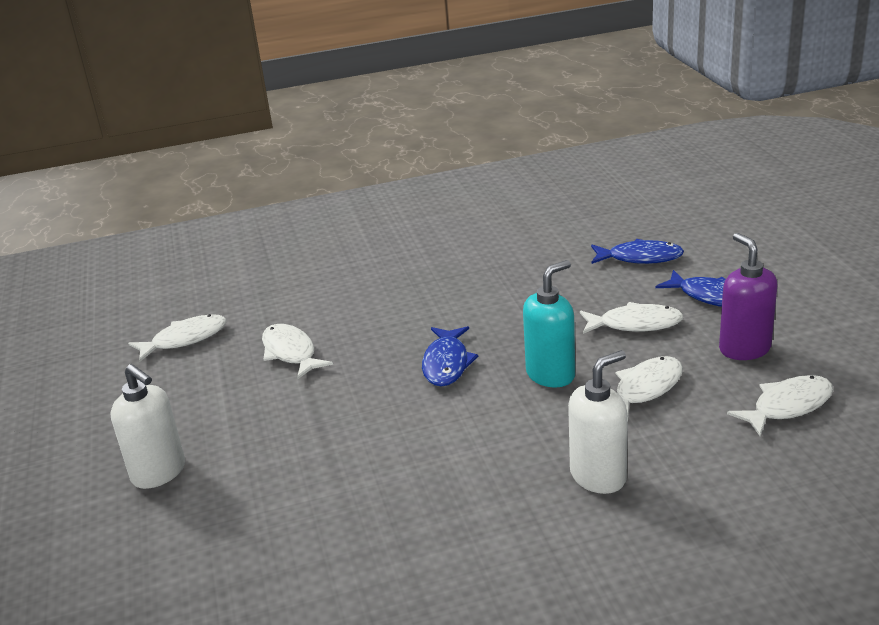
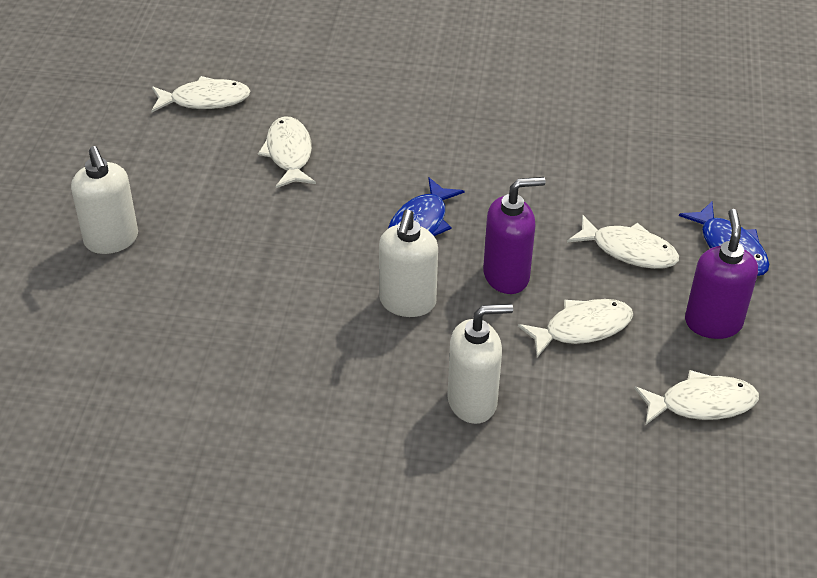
camera: 20 degrees right, 15 degrees up
(480, 423) = (407, 302): none -> white soap dispenser
(551, 374) = (507, 276): turquoise soap dispenser -> purple soap dispenser
(640, 258) = (696, 170): blue fish -> none

